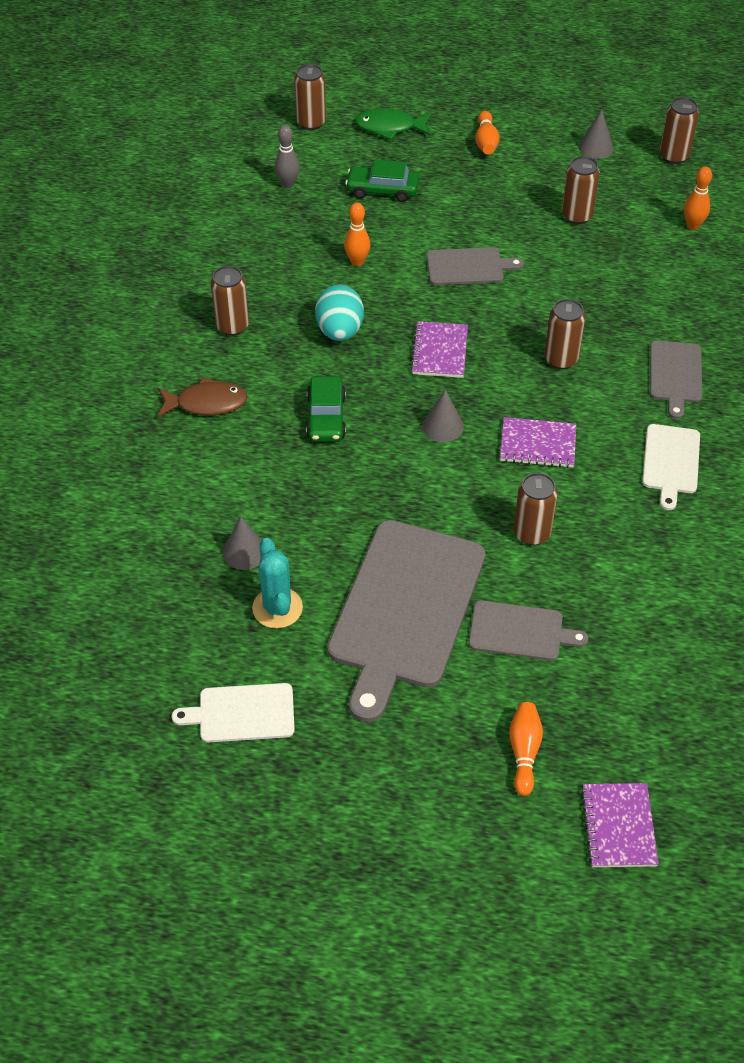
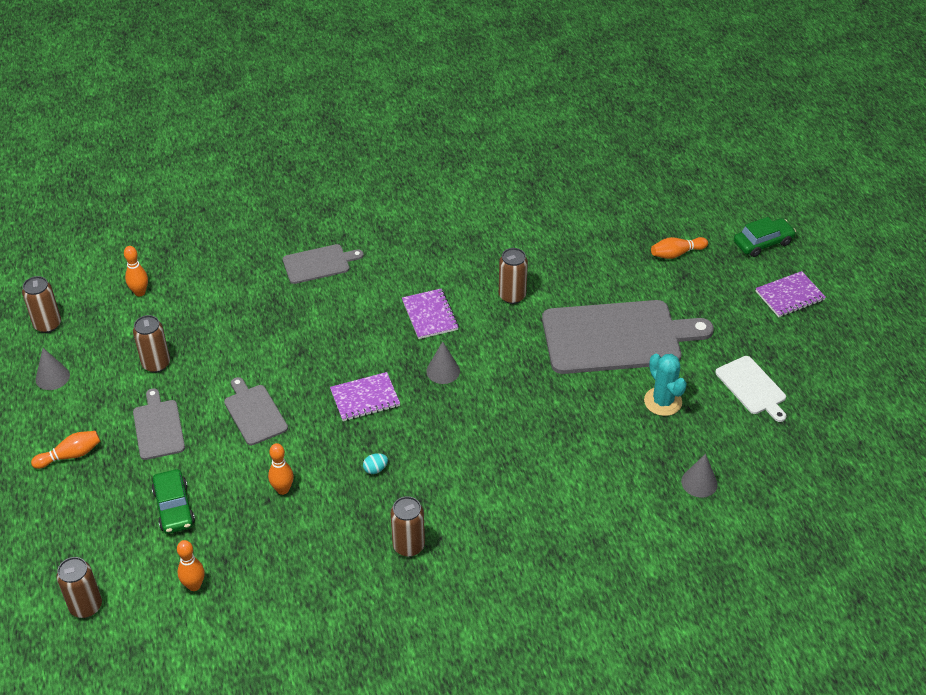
camera: 115 degrees left, 5 degrees down
(206, 403) = (506, 524): brown fish -> none
(244, 551) = (630, 438): grey cone -> grey cone (699, 482)
(277, 608) = (663, 401): turquoise cactus -> turquoise cactus turned 75 degrees counterclockwise
(288, 184) = (194, 585): grey bowling pin -> orange bowling pin
(326, 417) = (474, 442): green car -> green car (763, 243)
(340, 331) = (375, 469): turquoise egg -> turquoise egg, size x0.44
(389, 127) = (72, 537): green fish -> none
(520, 631) = (594, 279): grey cutting board -> grey cutting board (158, 427)
(561, 359) = (335, 327): brown can -> none
(618, 826) = (692, 205): purple notebook -> purple notebook (789, 296)
(670, 462) = (406, 247): white cutting board -> none

